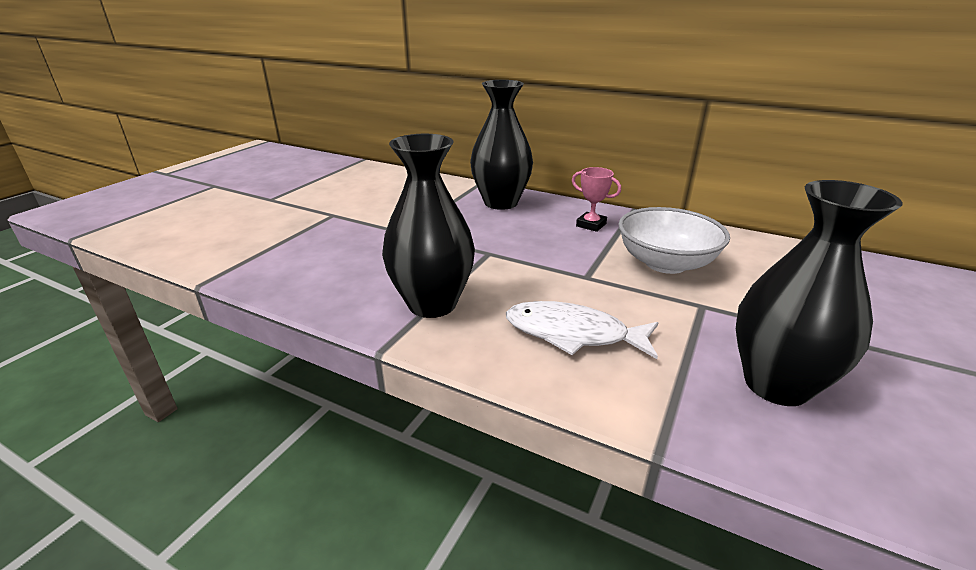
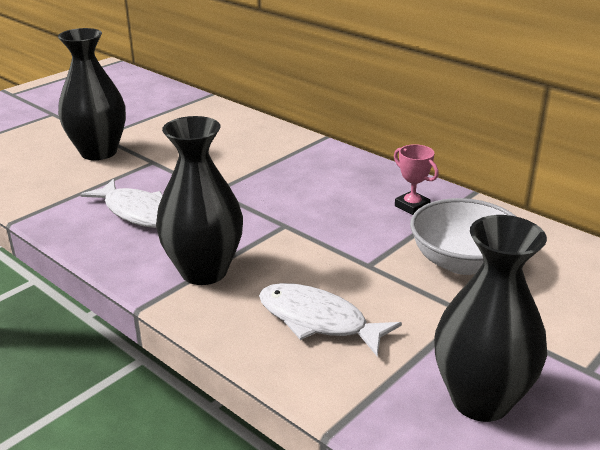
camera: 15 degrees right, 0 degrees up
(337, 259) = (138, 212): none -> white fish
(501, 203) = (330, 167): black vase -> black vase (99, 152)

